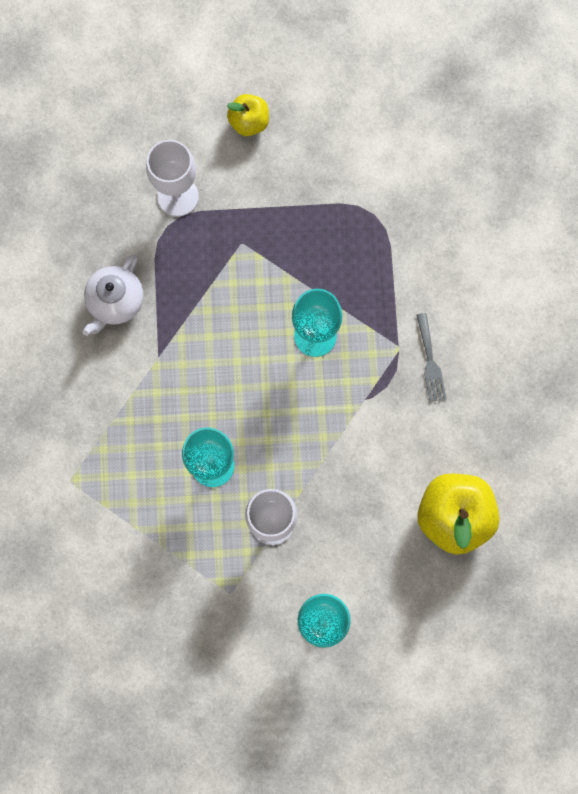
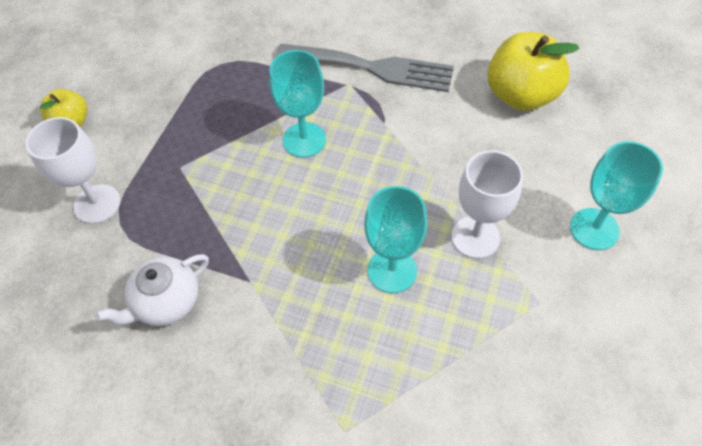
camera: 65 degrees left, 20 degrees down
(115, 302) = (166, 302): white teapot -> white teapot turned 90 degrees clockwise
(430, 362) = (373, 68): grey fork -> grey fork, size x2.08

